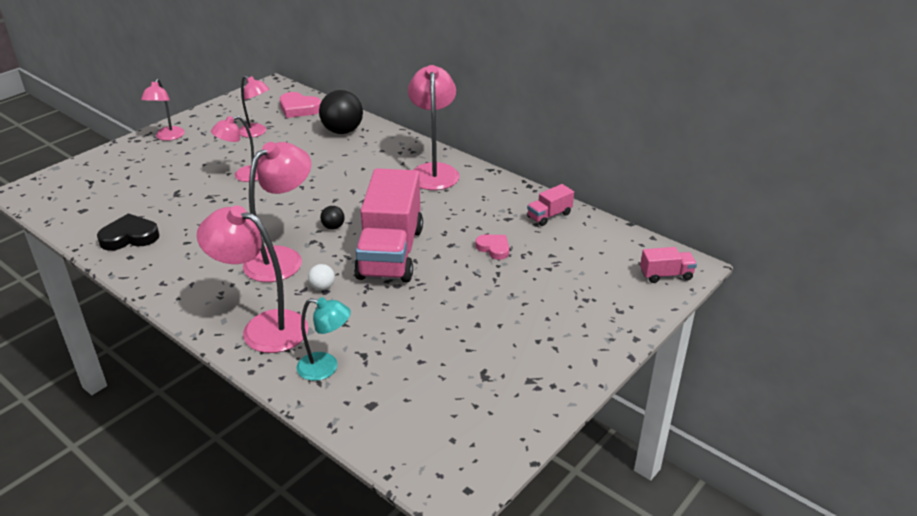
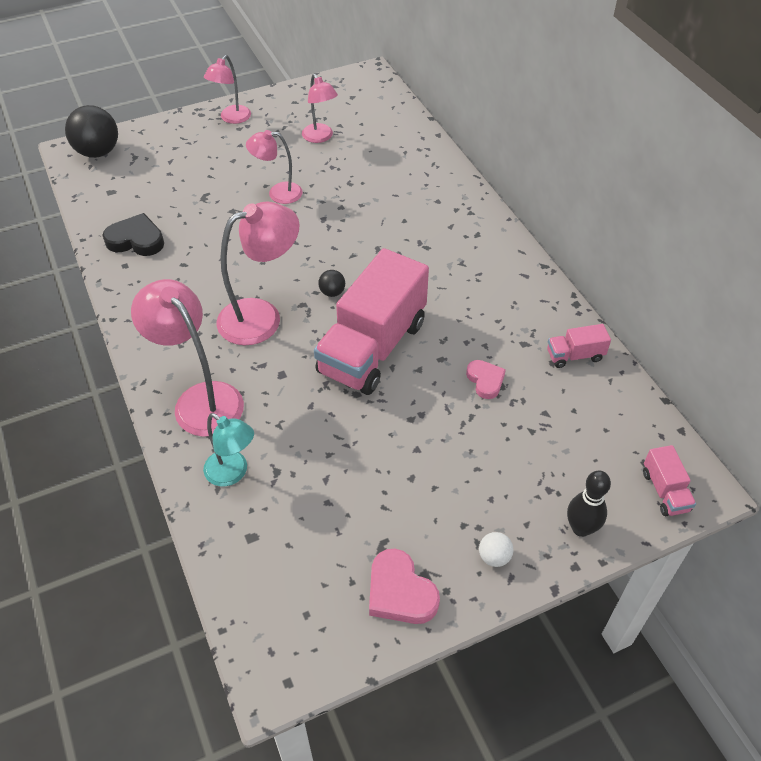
camera: 25 degrees right, 15 degrees up
(299, 108) = (380, 115): pink heart -> pink heart (400, 592)
(322, 287) = (281, 369): white ball -> white ball (494, 557)
(342, 131) = (410, 161): black ball -> black ball (98, 152)
(434, 171) = (479, 248): pink lamp -> none
(624, 315) = (581, 528): none -> black bowling pin
(666, 275) = (665, 491): pink truck -> pink truck turned 60 degrees clockwise

